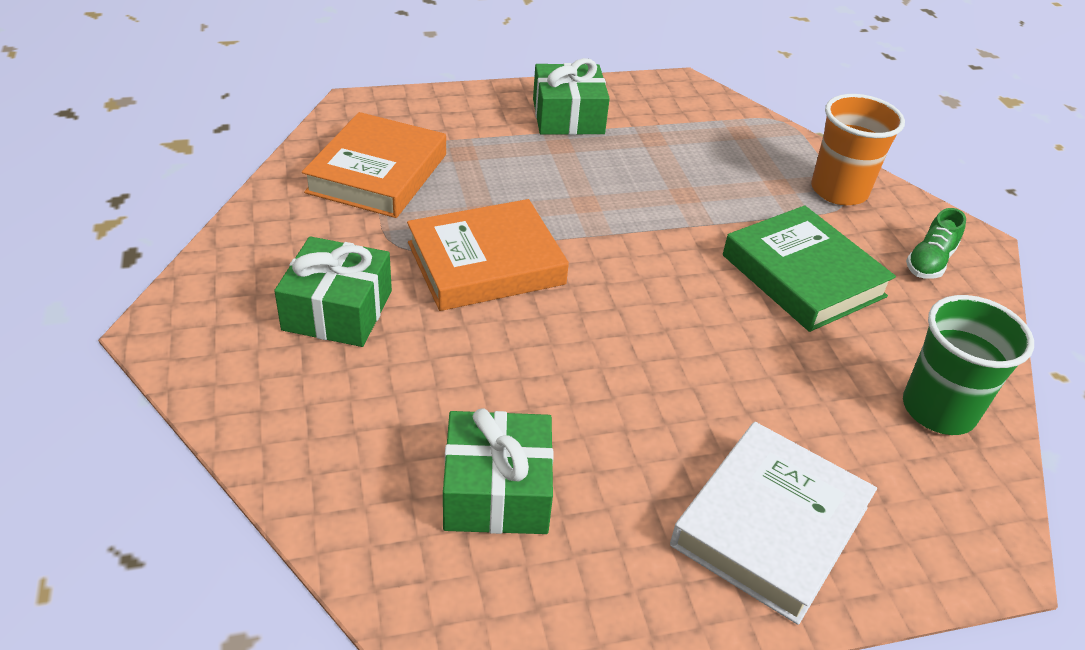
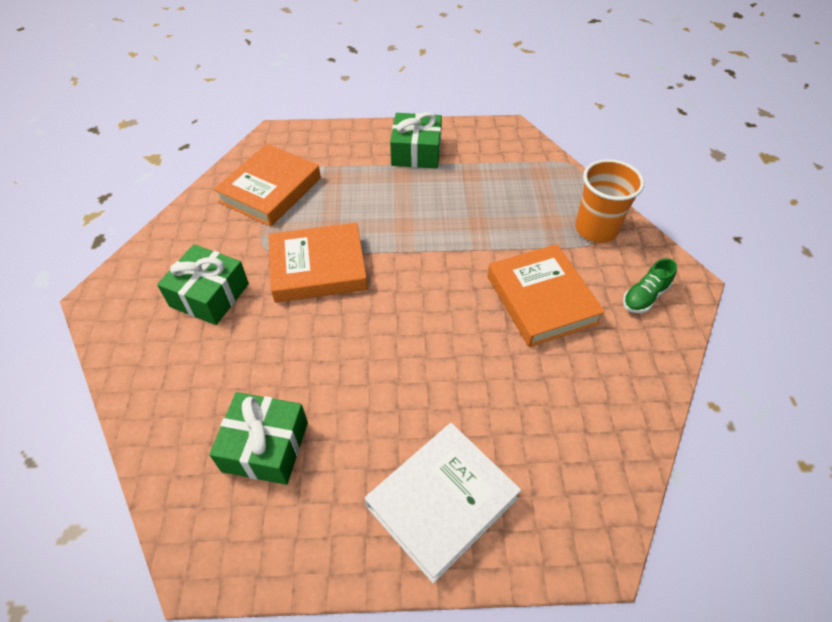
camera: 15 degrees right, 10 degrees up
(803, 276) = (541, 299): green book -> orange book
(938, 410) = (603, 424): green cup -> none

